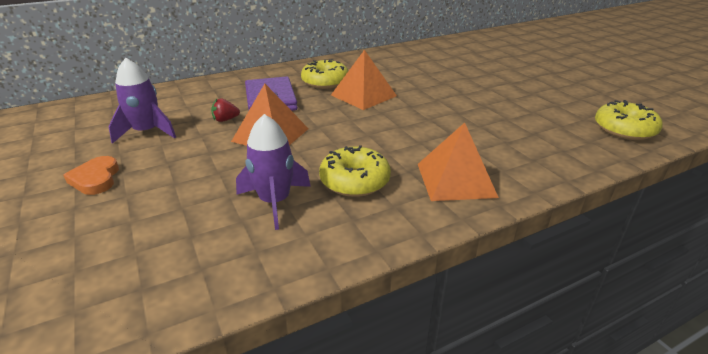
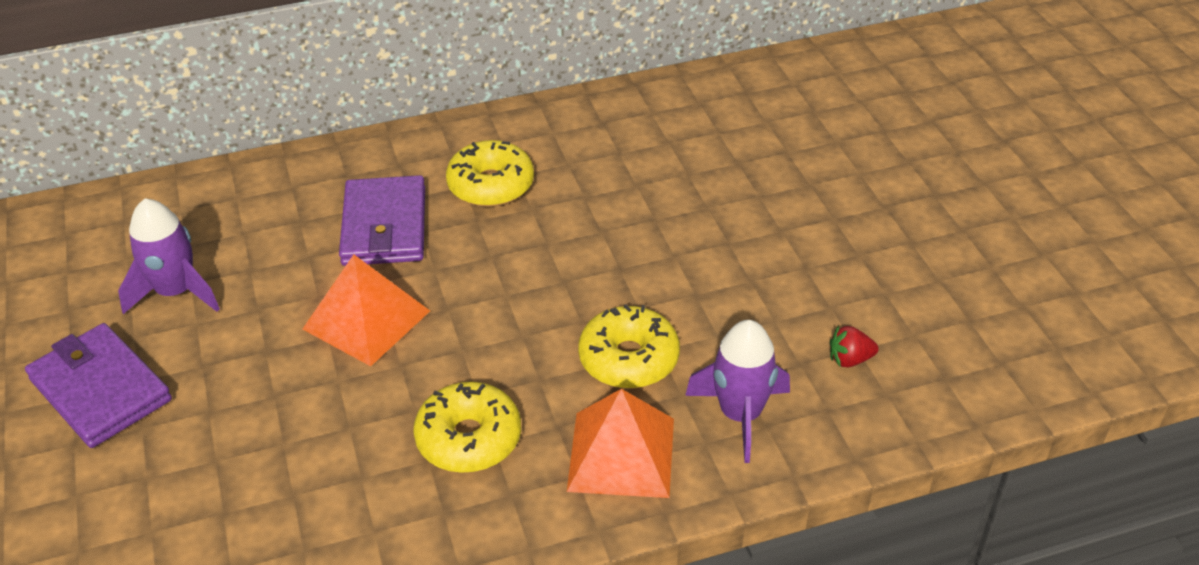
camera: 10 degrees right, 10 degrees up
(96, 179) = (100, 389): orange heart -> purple wallet
(225, 120) = (301, 274): red strawberry -> red strawberry (850, 360)
(275, 202) = (344, 465): purple rocket -> purple rocket (740, 415)
(363, 95) = (547, 231): orange pyramid -> none
(624, 130) = (964, 371): yellow donut -> yellow donut (629, 359)

